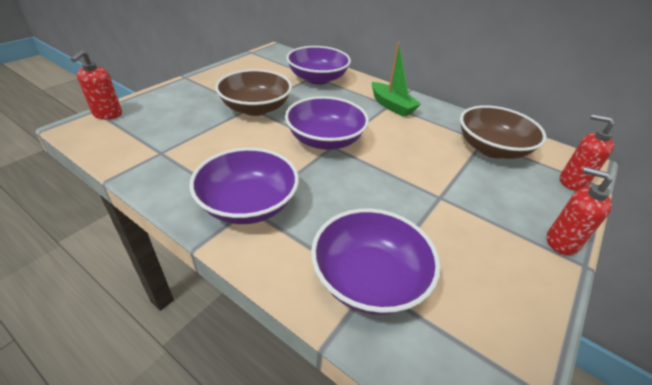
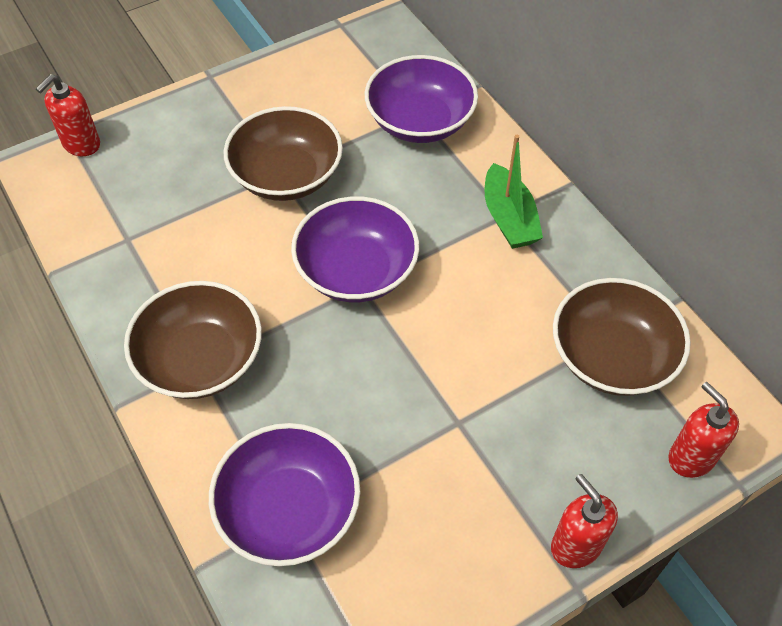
camera: 25 degrees right, 15 degrees up
(248, 204) = (200, 360): purple bowl -> brown bowl

